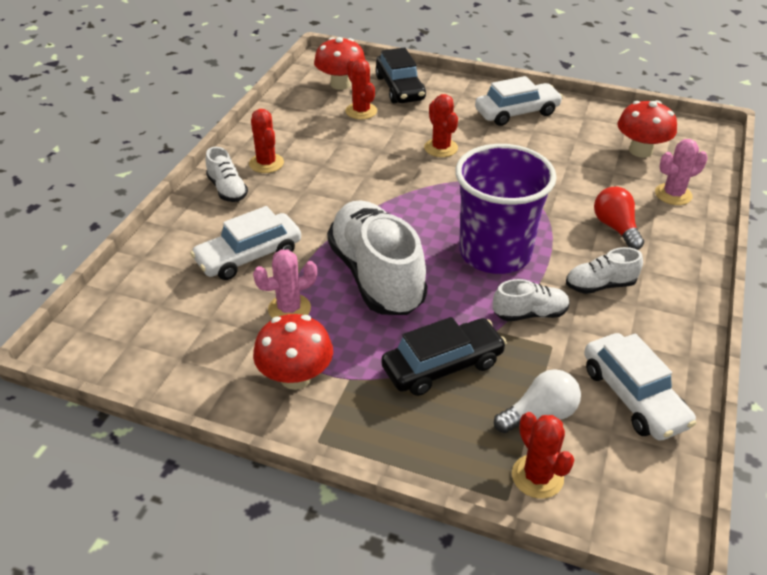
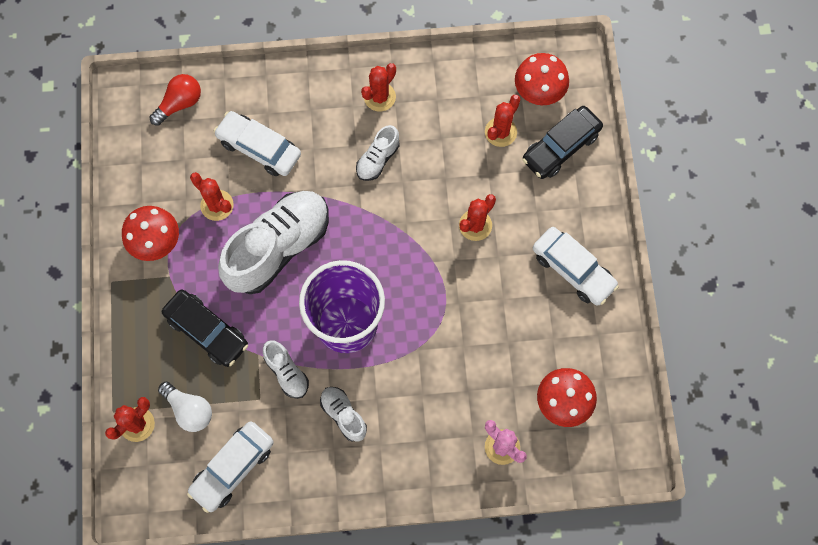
camera: 65 degrees right, 30 degrees up
(227, 189) = (330, 88): white shoe -> white shoe (378, 159)
(289, 309) = (217, 205): pink cactus -> red cactus
(615, 228) = (426, 409): red light bulb -> red light bulb (180, 104)

